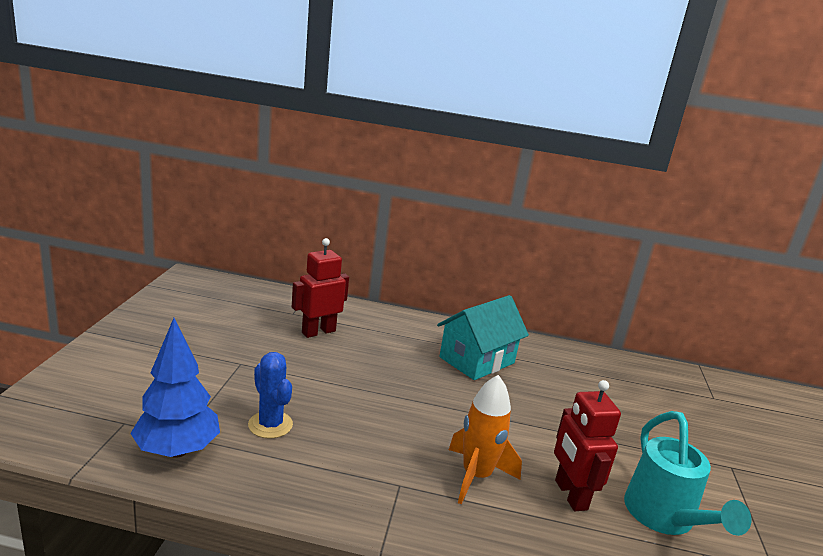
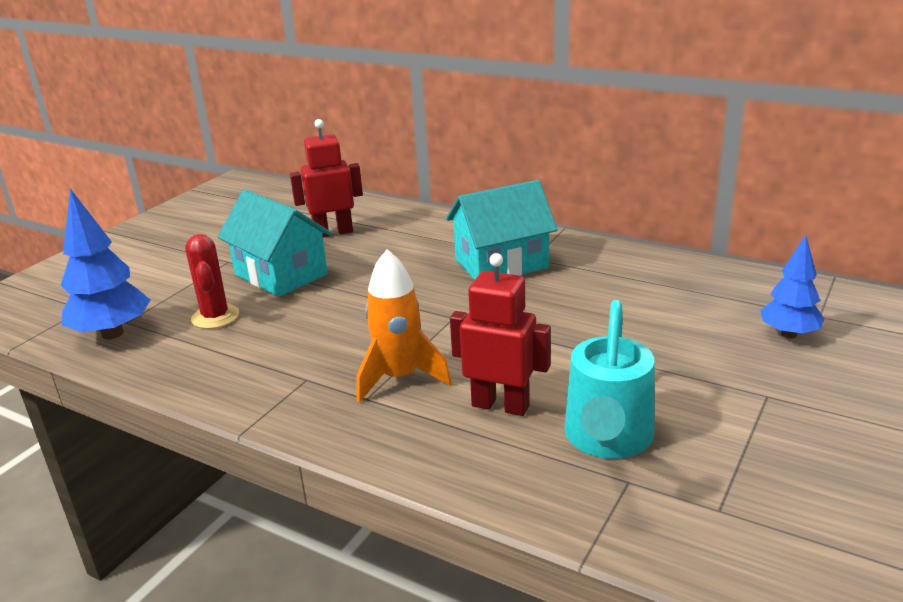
camera: 25 degrees right, 5 degrees up
(270, 425) = (215, 317): blue cactus -> red cactus
(301, 376) = (281, 274): none -> turquoise house
(570, 495) = (500, 405): red robot -> red robot turned 105 degrees clockwise
(707, 414) = (789, 334): none -> blue tree

